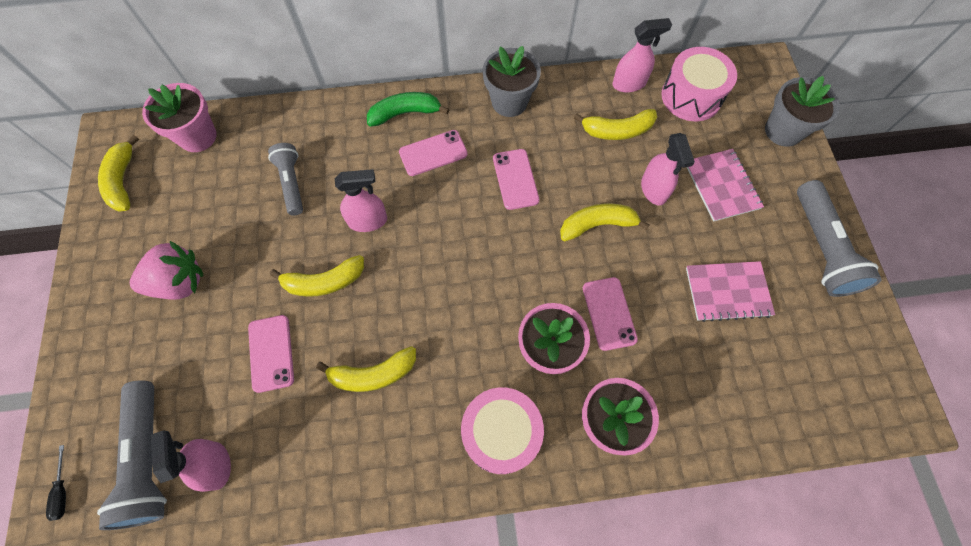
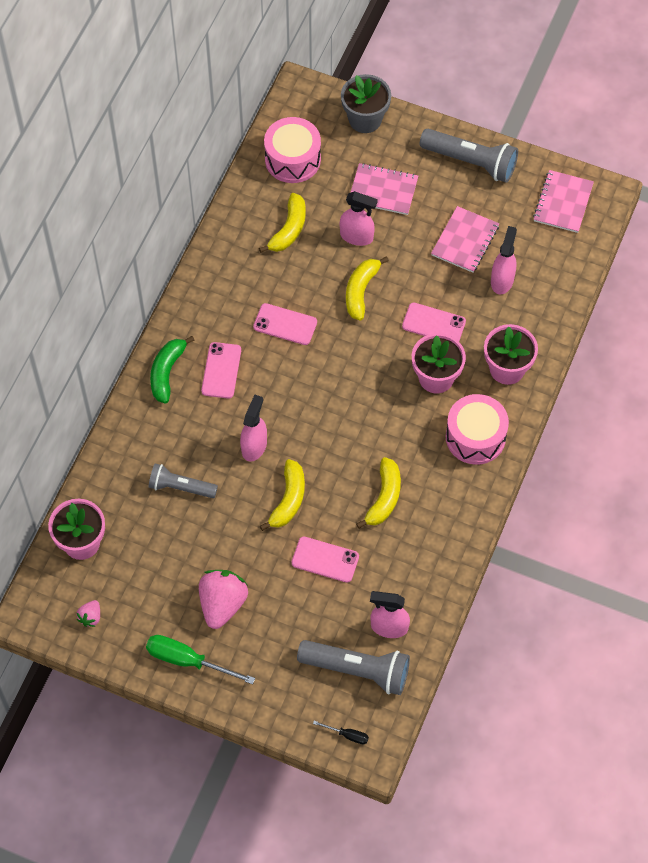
camera: 60 degrees left, 5 degrees down
(104, 284) = (187, 661): none -> green screwdriver
(123, 181) = (90, 617): yellow banana -> pink strawberry
(509, 102) = (209, 290): grey flower pot -> none
(629, 84) = (250, 194): pink spray bottle -> pink spray bottle (502, 280)
(856, 370) = (563, 202): none -> pink notebook

